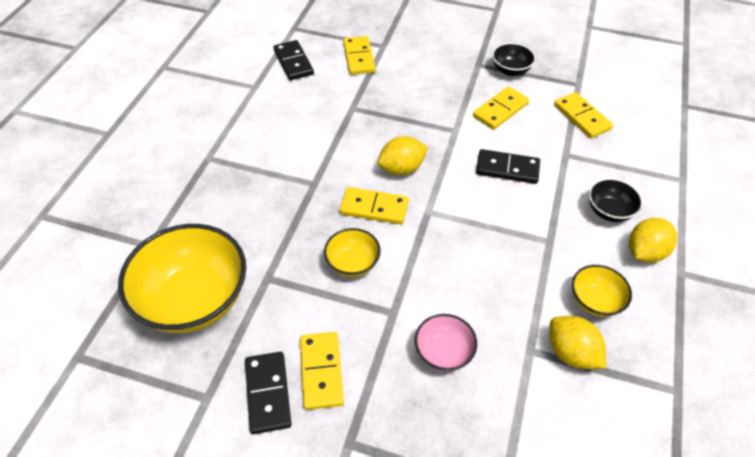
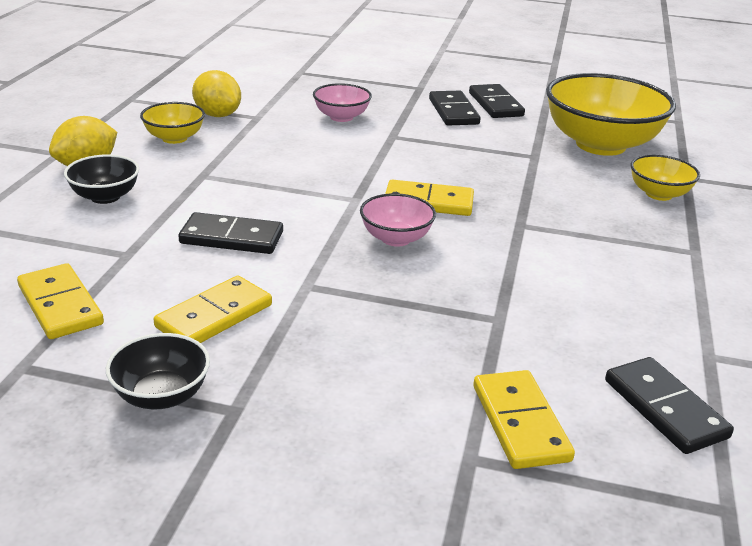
camera: 175 degrees right, 20 degrees down
(321, 371) = (453, 111): yellow domino -> black domino
(352, 263) = (443, 163): yellow bowl -> yellow bowl (659, 194)
(401, 169) = (396, 238): yellow lemon -> pink bowl

